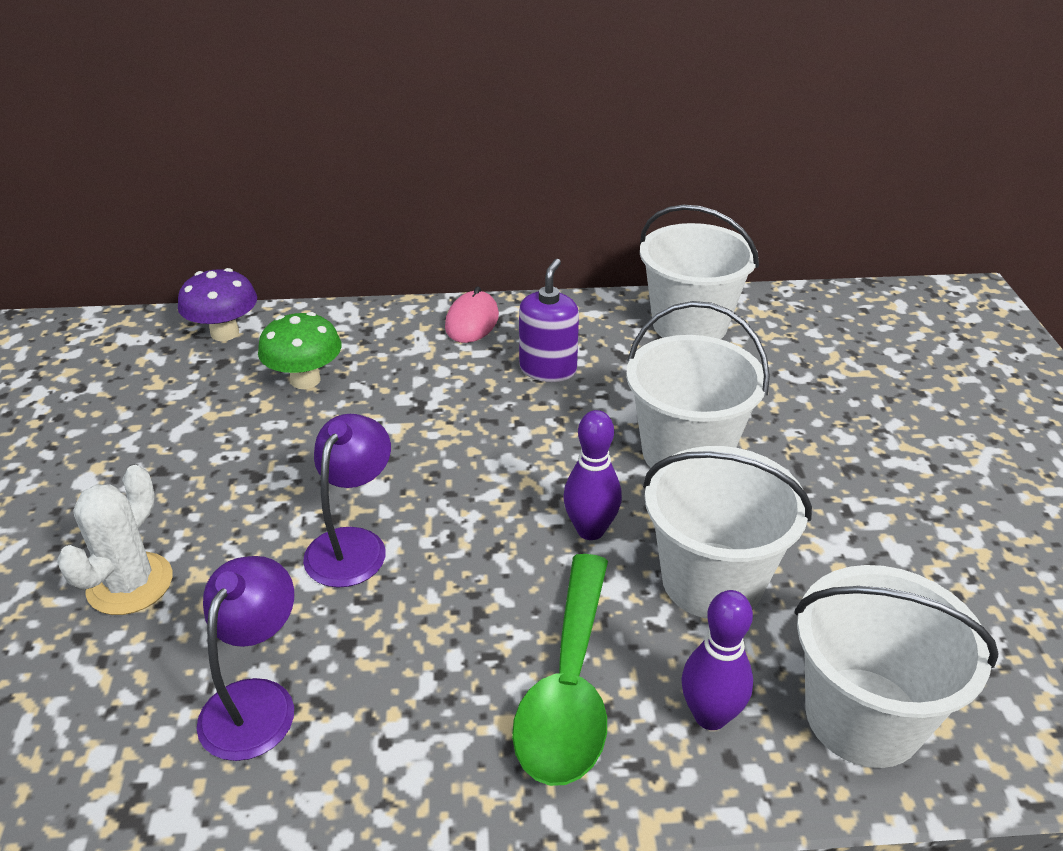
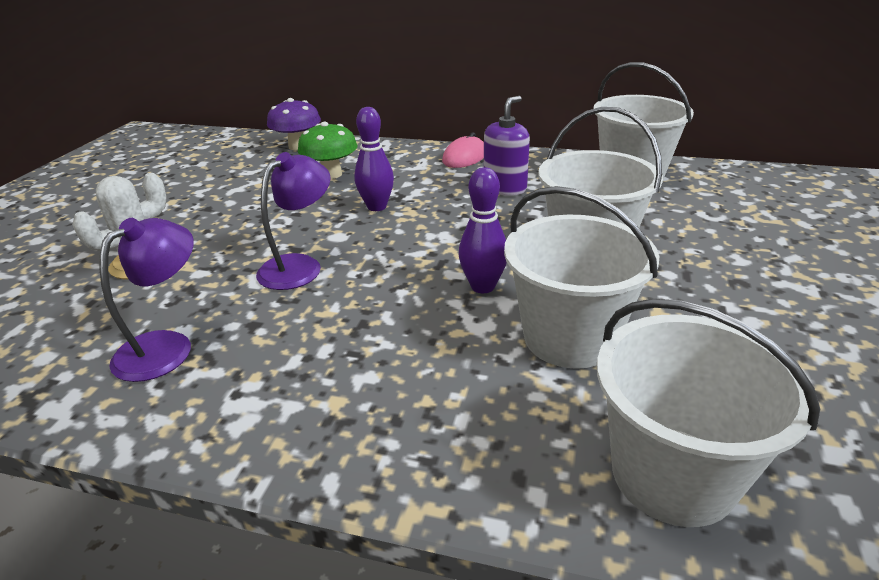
camera: 20 degrees right, 5 degrees down
(569, 687) = (403, 388): green spoon -> none
(710, 716) = (517, 438): purple bowling pin -> purple bowling pin (377, 207)

